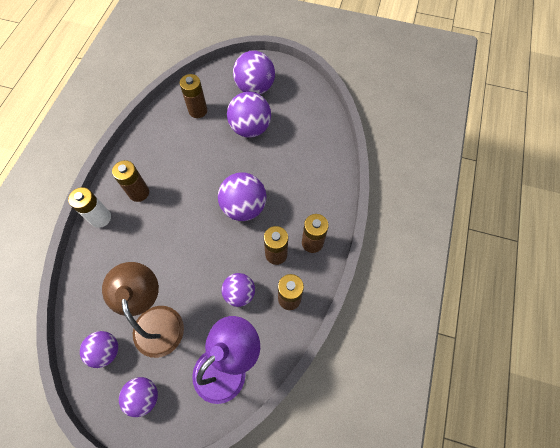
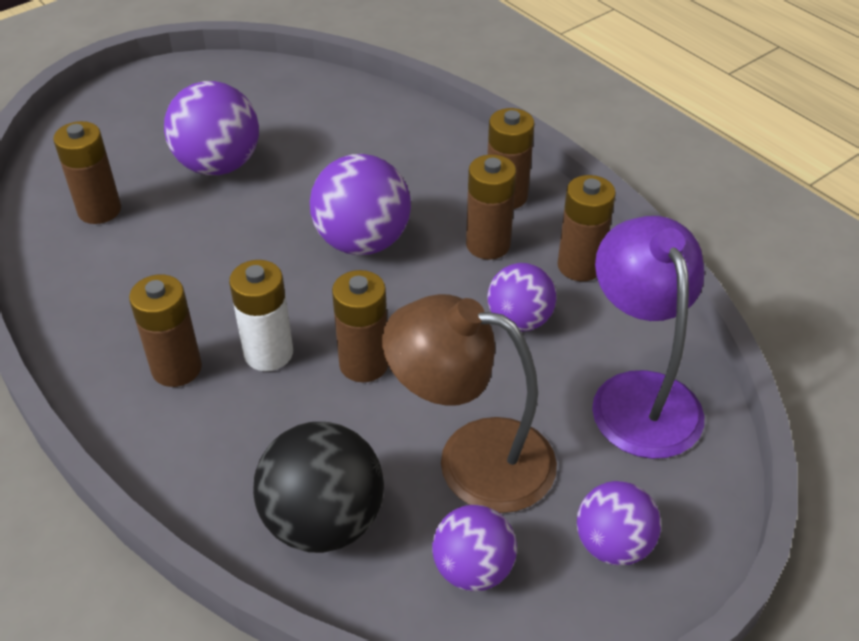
camera: 55 degrees left, 20 degrees down
(100, 218) = (167, 454): white battery -> white battery (268, 353)
(100, 287) = (323, 521): none -> black ball
(179, 251) = (364, 364): none -> brown battery
(255, 88) = (146, 124): purple ball -> none

